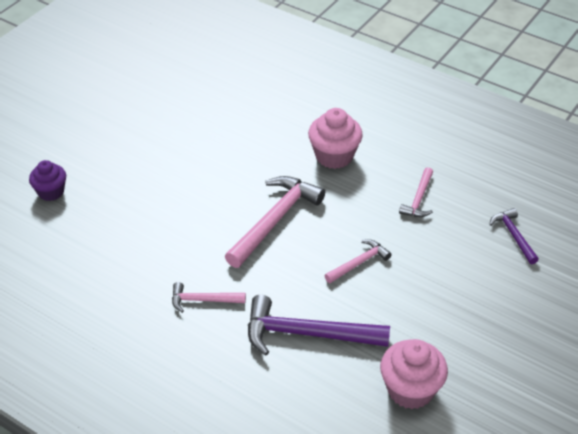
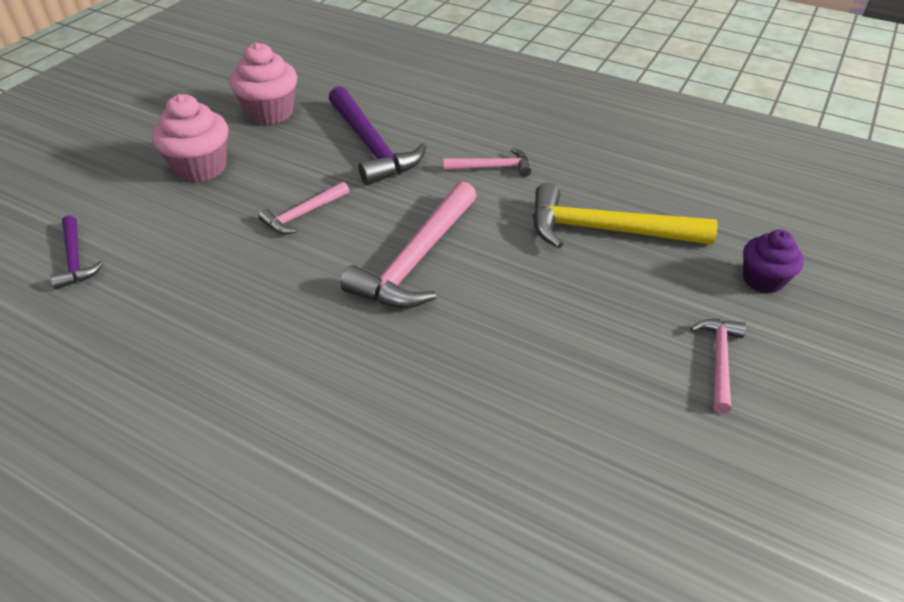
camera: 175 degrees right, 0 degrees up
(135, 234) = (606, 230): none -> yellow hammer
(307, 334) = (371, 146): purple hammer -> purple hammer turned 60 degrees clockwise
(334, 156) = (320, 374): pink cupcake -> pink cupcake (201, 167)
(418, 199) = (194, 304): pink hammer -> pink hammer (719, 360)

